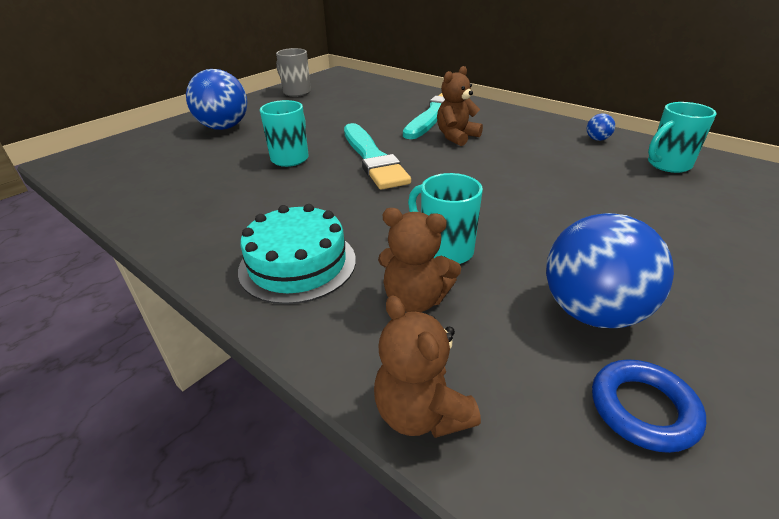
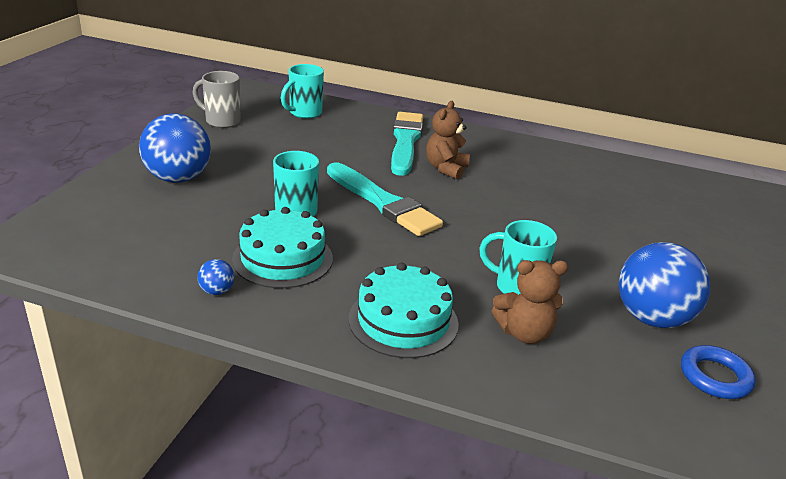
camera: 25 degrees left, 5 degrees down
(243, 193) = (283, 258): none -> turquoise cake
(421, 412) = (586, 411): brown teddy bear -> none
(597, 139) = (572, 160): blue ball -> blue ball (217, 291)
(667, 165) = (639, 182): turquoise mug -> turquoise mug (304, 113)

